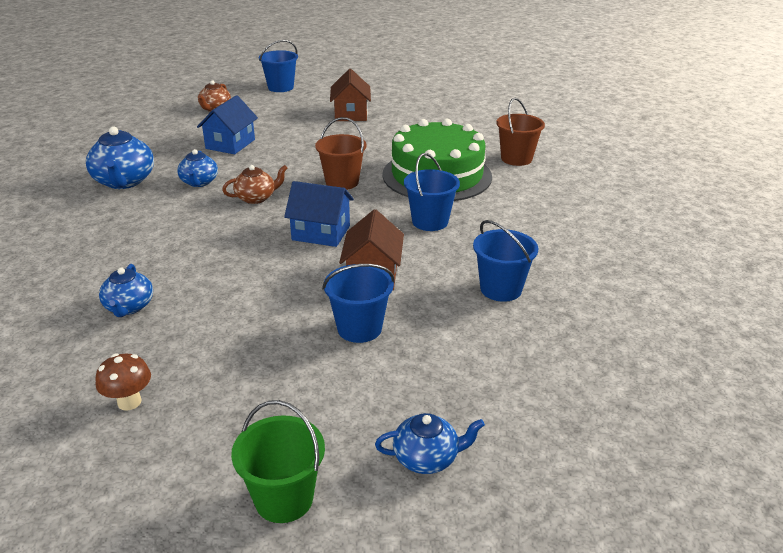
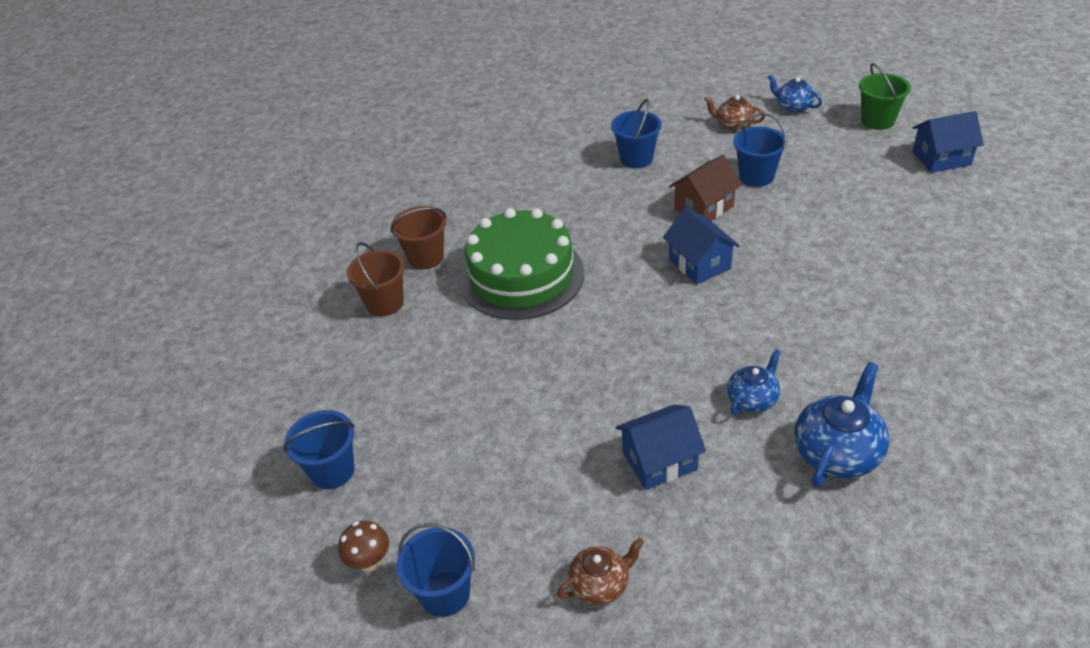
camera: 130 degrees left, 10 degrees up
(129, 307) = (908, 267): blue teapot -> none
(129, 402) = (938, 197): brown mushroom -> brown mushroom (370, 562)
(149, 470) = (941, 158): none -> blue house
(256, 198) = (714, 338): brown teapot -> brown teapot (734, 125)
(342, 182) = (613, 315): brown bucket -> brown bucket (385, 303)
(351, 114) = (454, 438): brown house -> none
(430, 222) = (602, 230): blue bucket -> blue bucket (332, 471)

